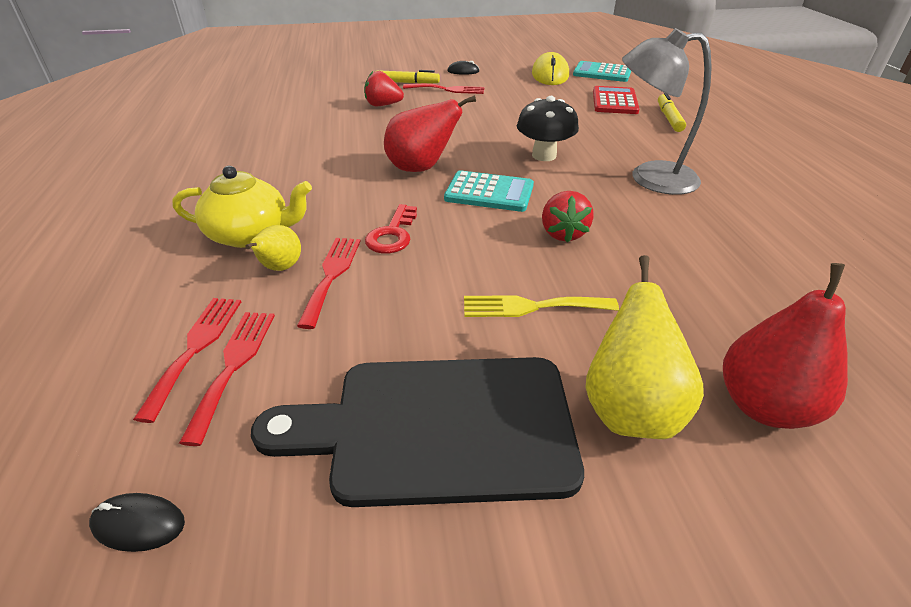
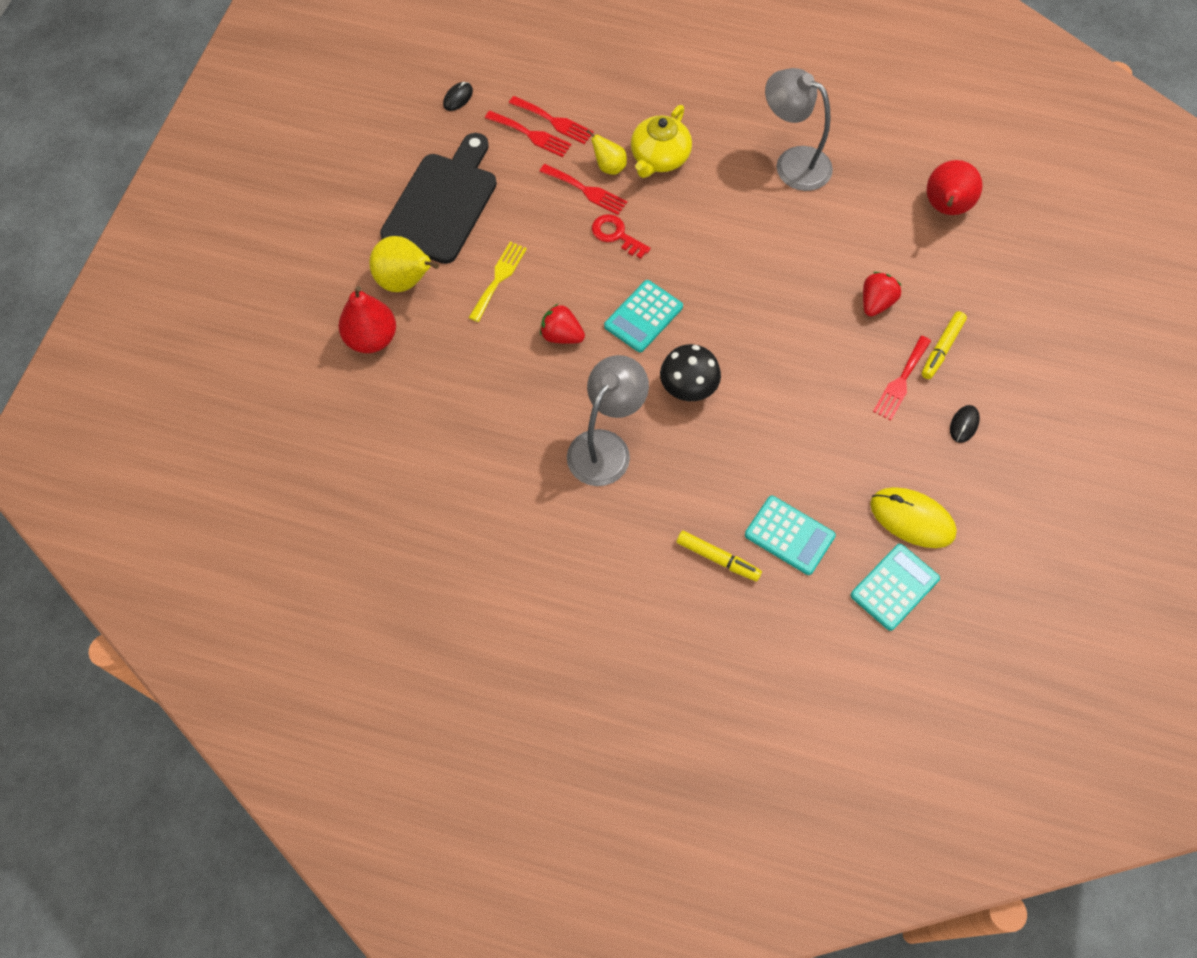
camera: 115 degrees right, 25 degrees up
(234, 159) = (793, 163): none -> grey lamp
(421, 168) = (709, 286): red pear -> red pear (945, 208)
(614, 101) = (789, 535): red calculator -> turquoise calculator

